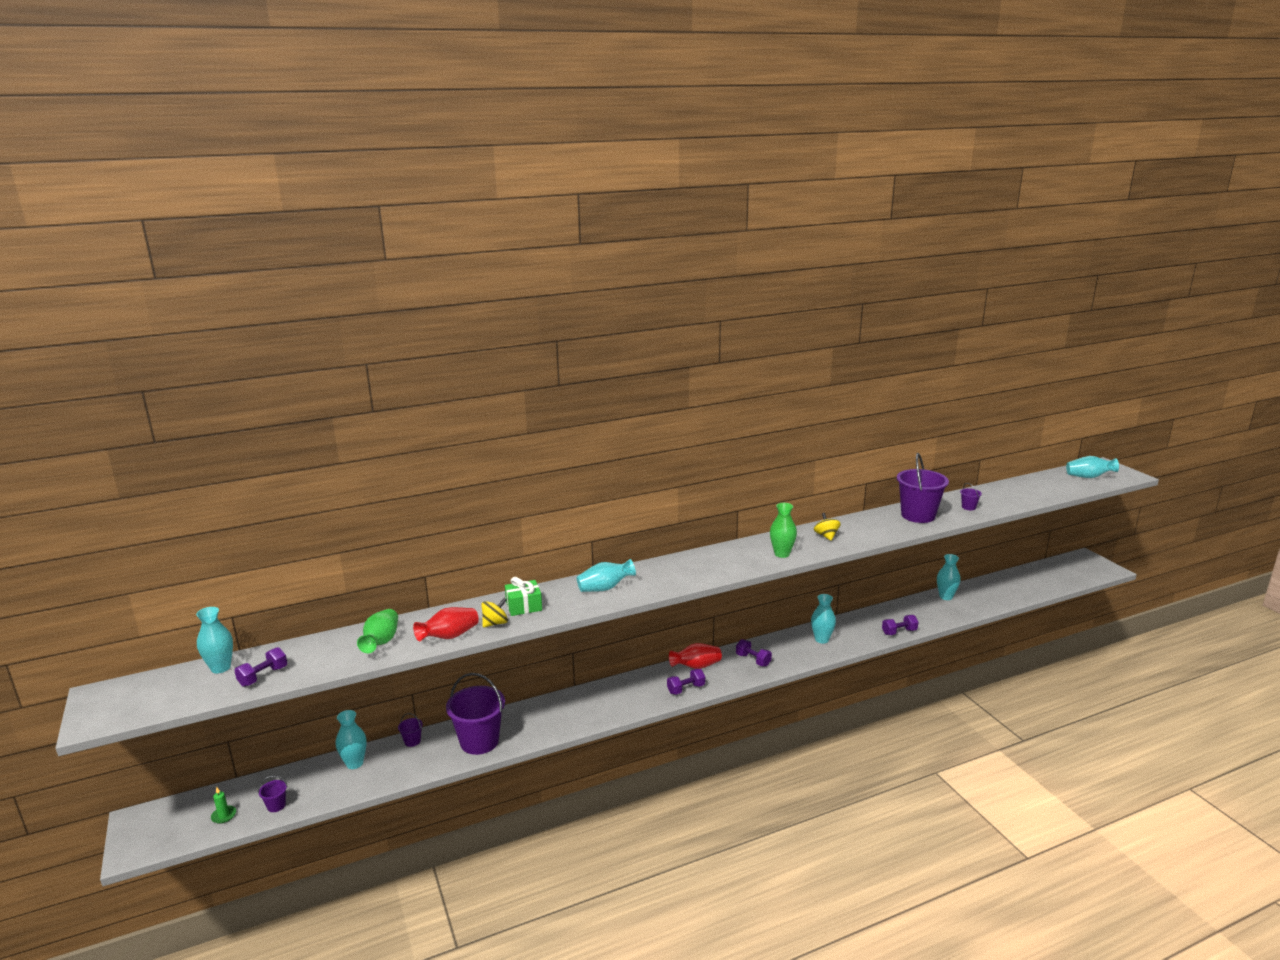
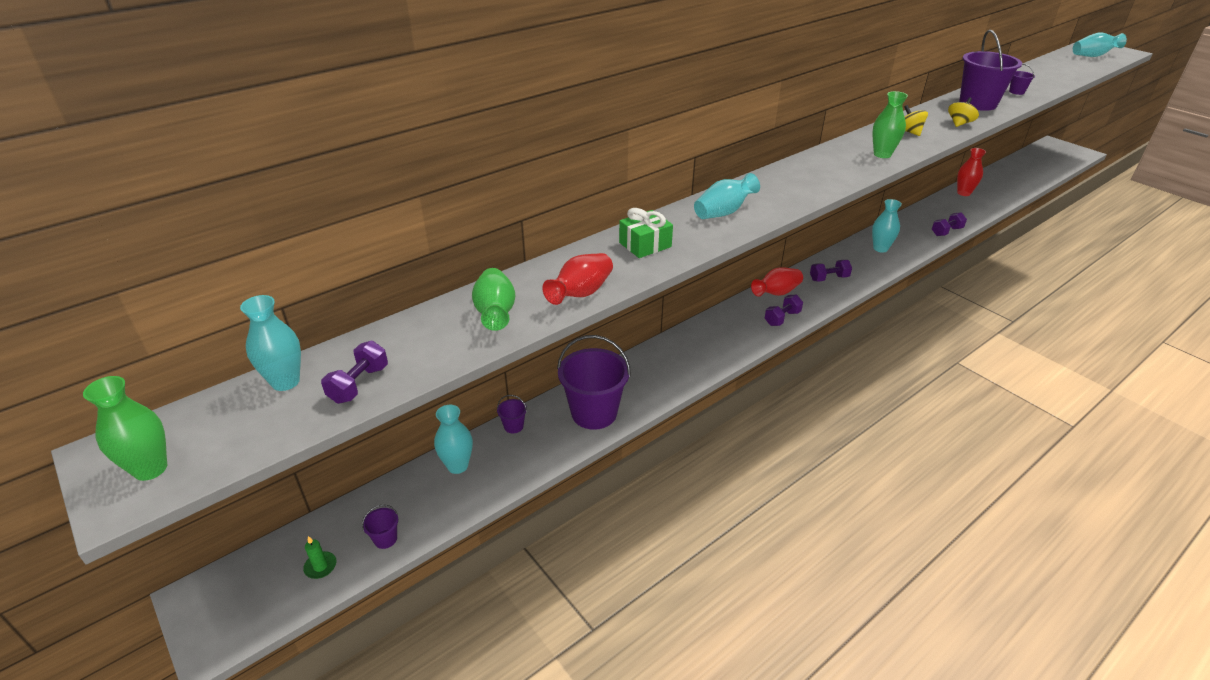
camera: 15 degrees left, 15 degrees up
(116, 707) = (150, 469): none -> green vase
(495, 623) = (626, 269): yellow spinning top -> yellow spinning top (959, 123)
(753, 660) = (829, 278): purple dumbbell -> purple dumbbell turned 45 degrees counterclockwise
(946, 597) = (963, 193): turquoise vase -> red vase

